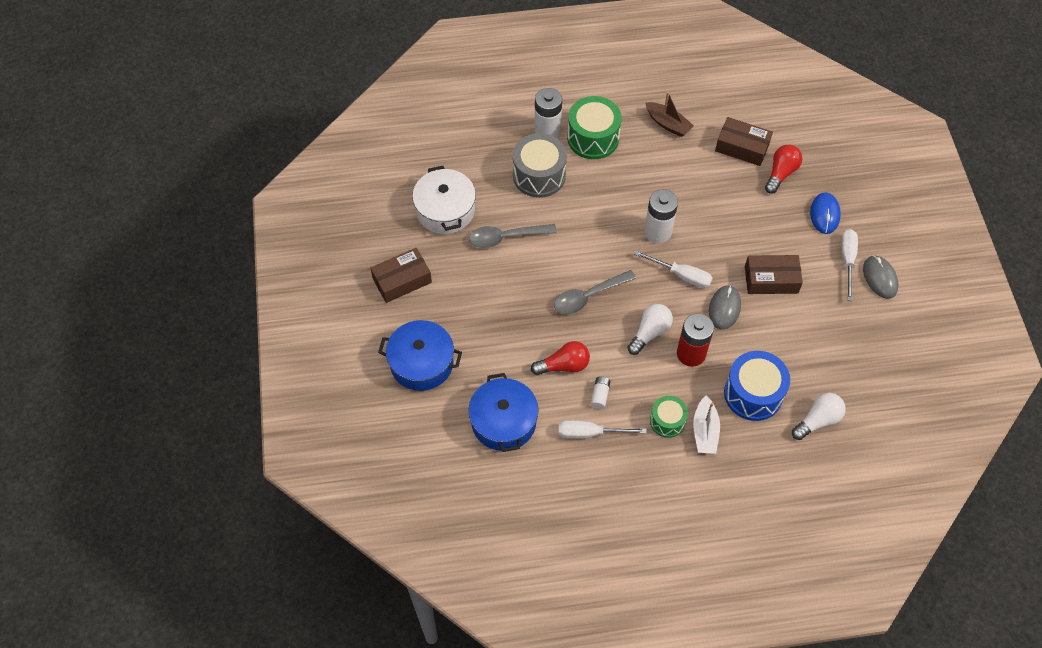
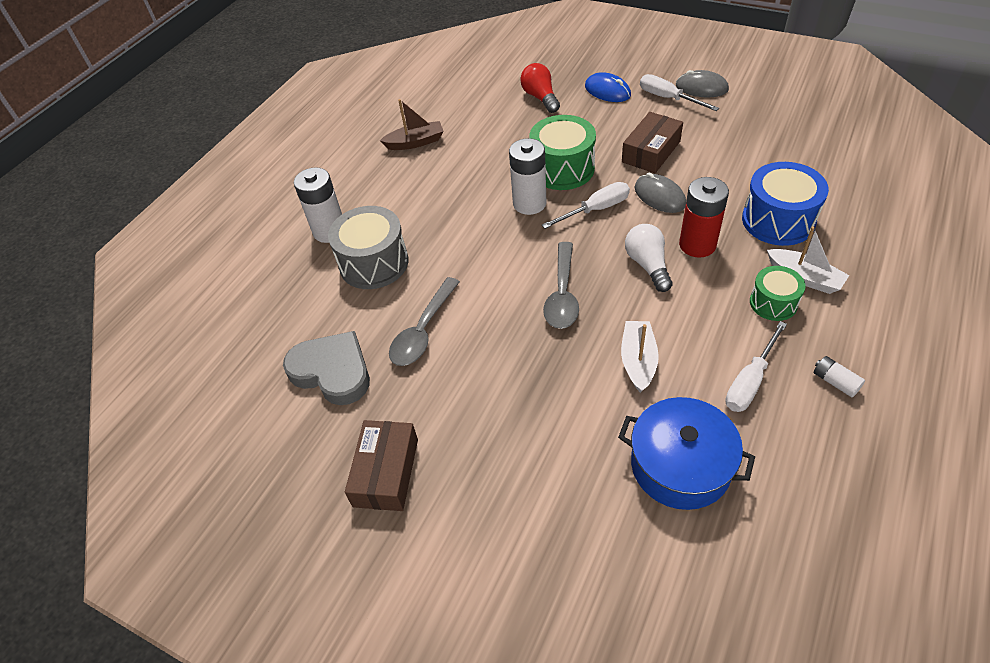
camera: 50 degrees left, 10 degrees down
(421, 363) = (528, 517): blue pot -> none
(445, 210) = (332, 371): white pot -> grey heart
(564, 365) = (638, 361): red light bulb -> white boat
(593, 138) = (374, 200): green drum -> green drum (562, 169)
(600, 395) = (701, 346): white battery -> white battery (835, 382)
(742, 147) = (489, 108): brown box -> none
(818, 420) = (838, 189): white light bulb -> none

